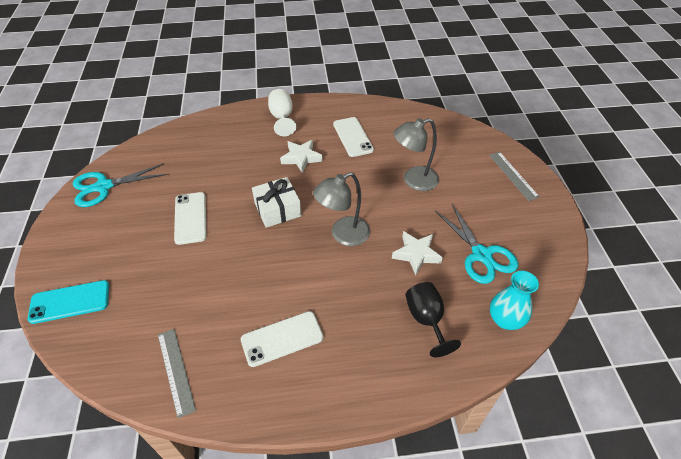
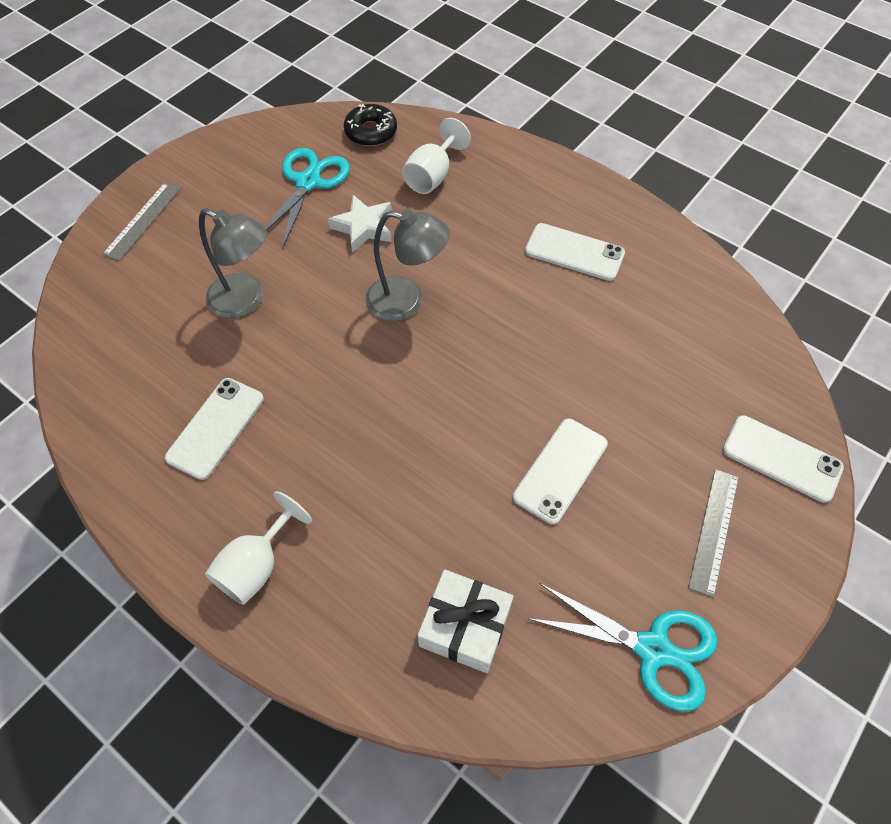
camera: 135 degrees left, 10 degrees up
(70, 302) = (781, 458): turquoise phone -> white phone
(175, 371) = (697, 296): grey ruler -> grey ruler (714, 531)
(277, 209) = (442, 392): white gift -> white gift (465, 626)
(301, 158) = (325, 451): white star -> none
(426, 320) = (432, 176): black goblet -> white goblet
(505, 319) = (371, 132): turquoise vase -> black donut

